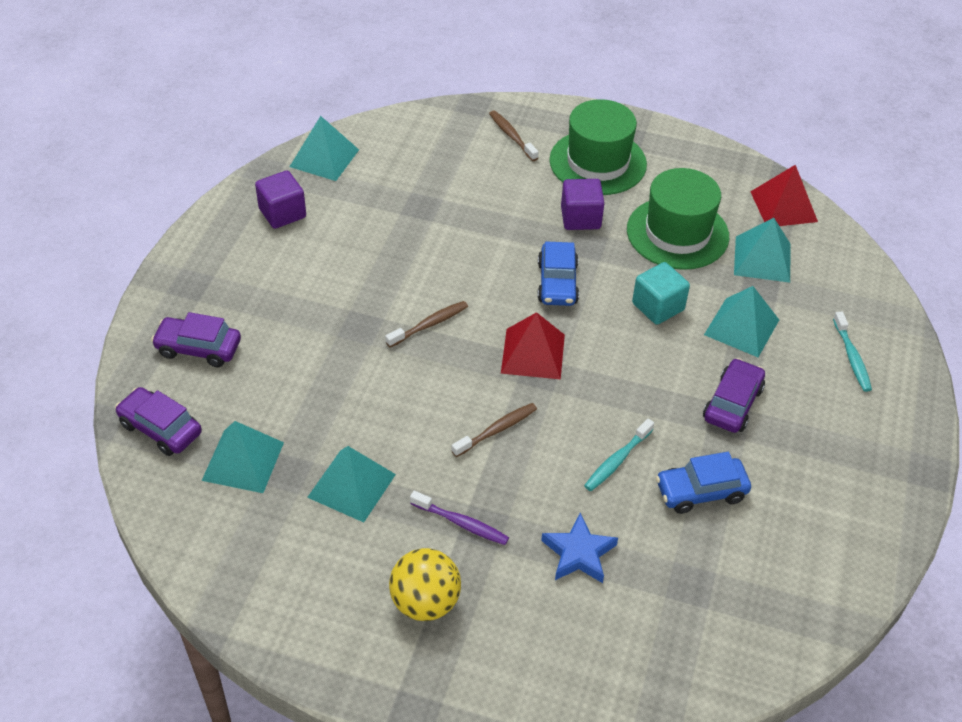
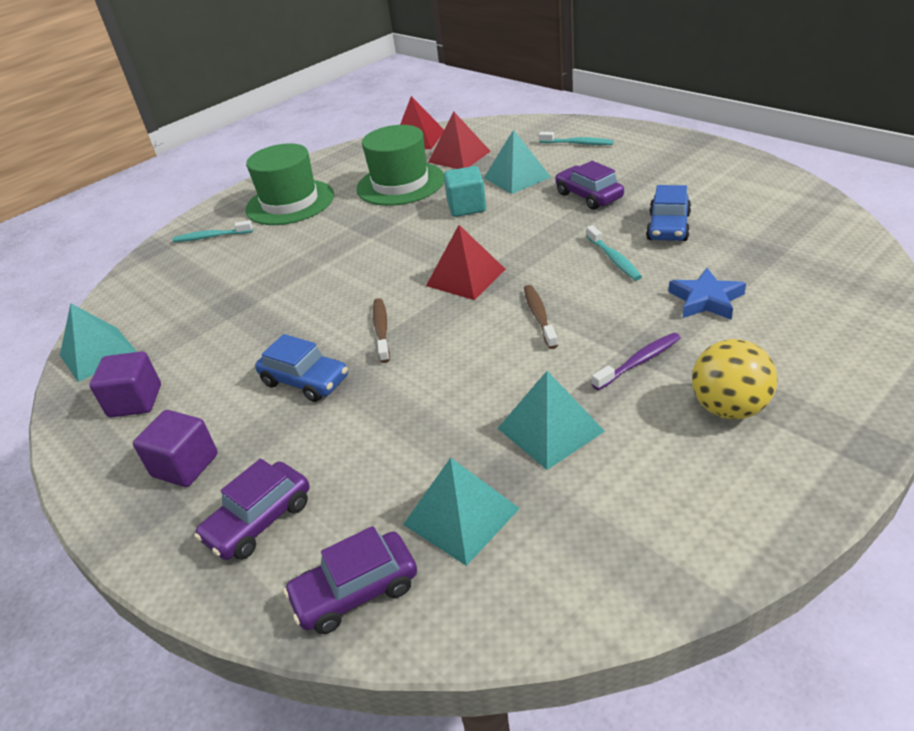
camera: 55 degrees left, 10 degrees down
(511, 136) = (211, 237): brown toothbrush -> turquoise toothbrush
(557, 283) = (398, 248): blue car -> blue car (305, 381)
(580, 218) = (339, 222): purple cube -> purple cube (185, 465)
(762, 259) = (459, 156): turquoise pyramid -> red pyramid

